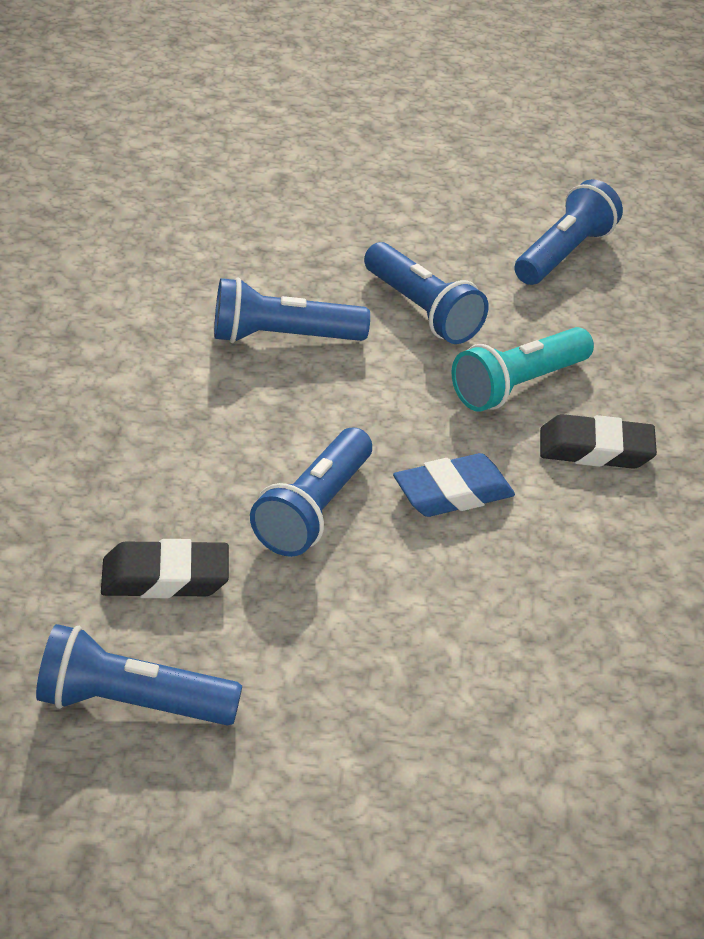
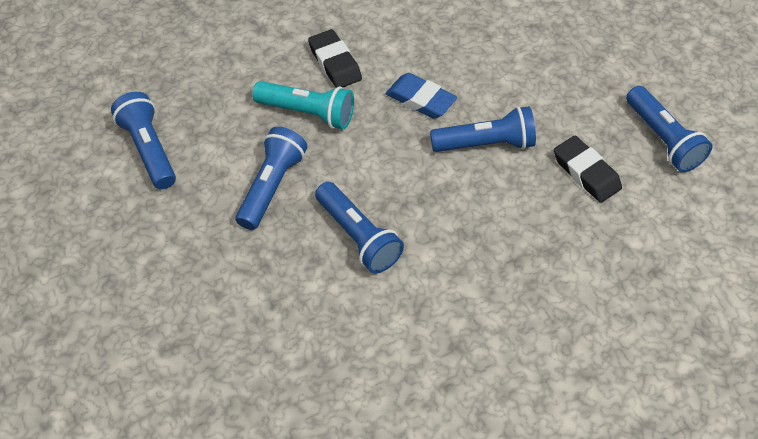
camera: 120 degrees left, 15 degrees up
(563, 253) = (148, 149): blue flashlight -> blue flashlight turned 60 degrees clockwise

